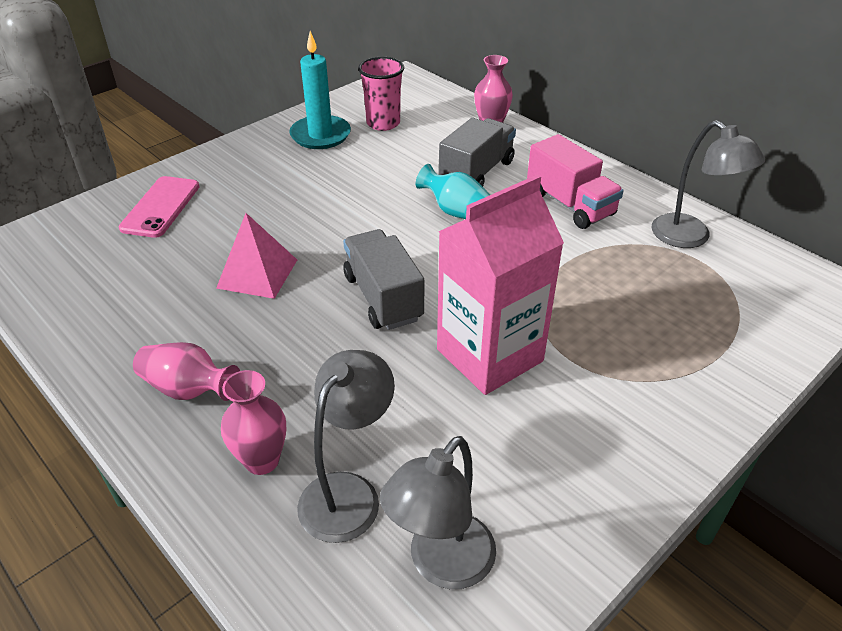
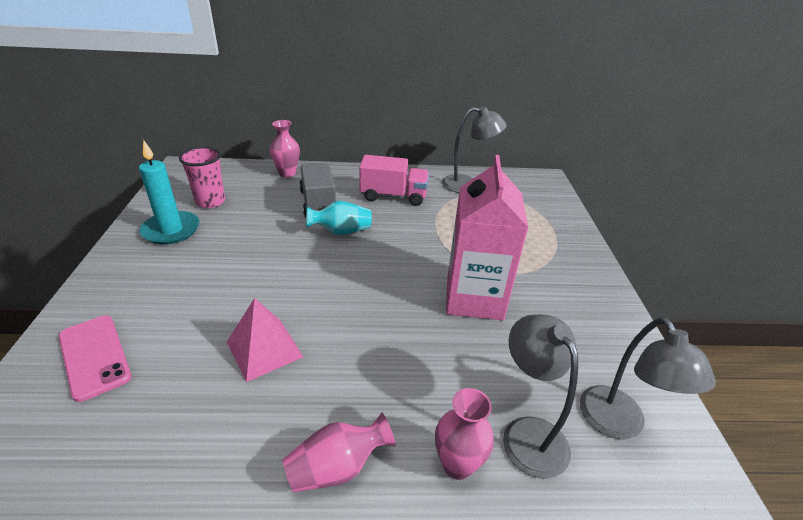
camera: 50 degrees left, 5 degrees down
(383, 297) = (373, 306): grey truck -> none

